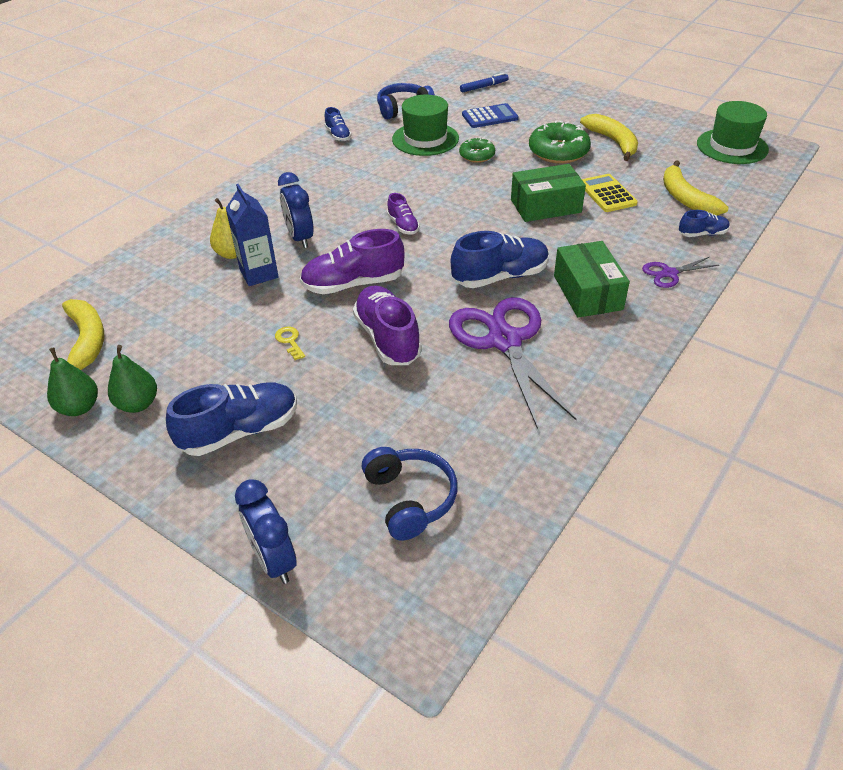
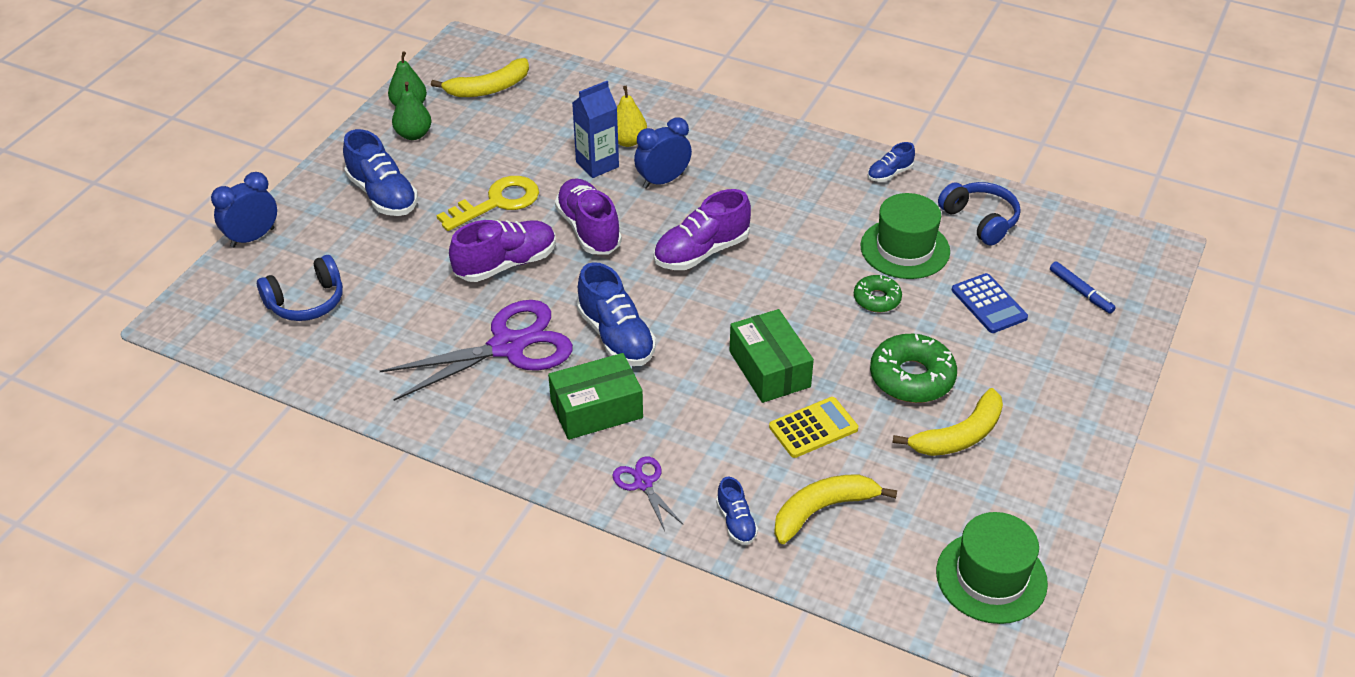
camera: 80 degrees right, 0 degrees up
(290, 341) = (497, 202): yellow key -> yellow key, size x2.25
(403, 225) = (701, 252): purple shoe -> purple shoe, size x1.88

